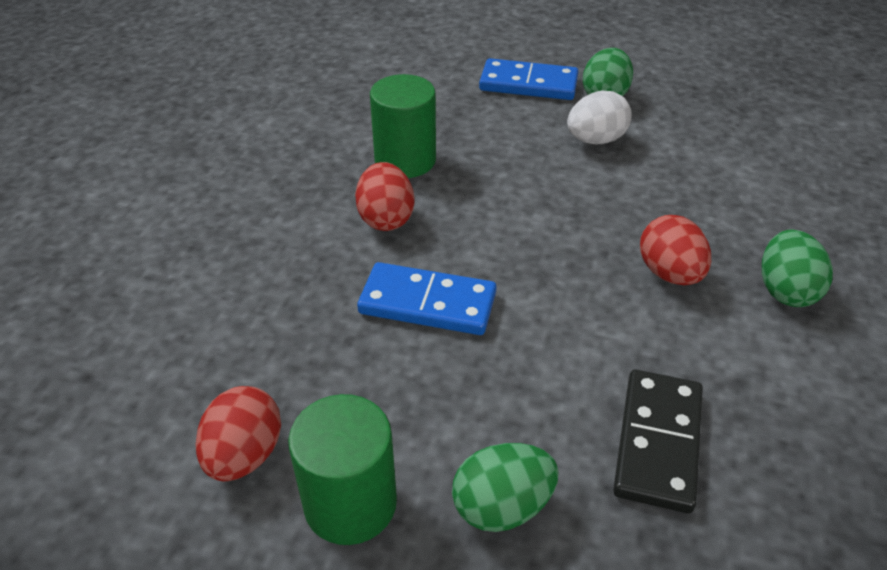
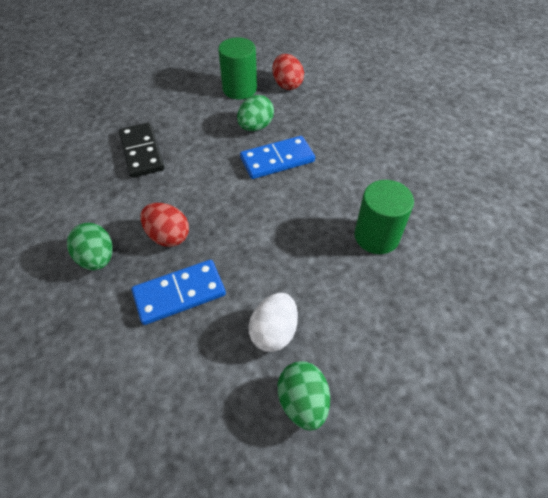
camera: 145 degrees right, 10 degrees up
(386, 218) = (342, 191): red egg -> none
(502, 506) = (189, 109): green egg -> green egg (255, 127)
(528, 84) = (375, 377): blue domino -> blue domino (179, 293)

